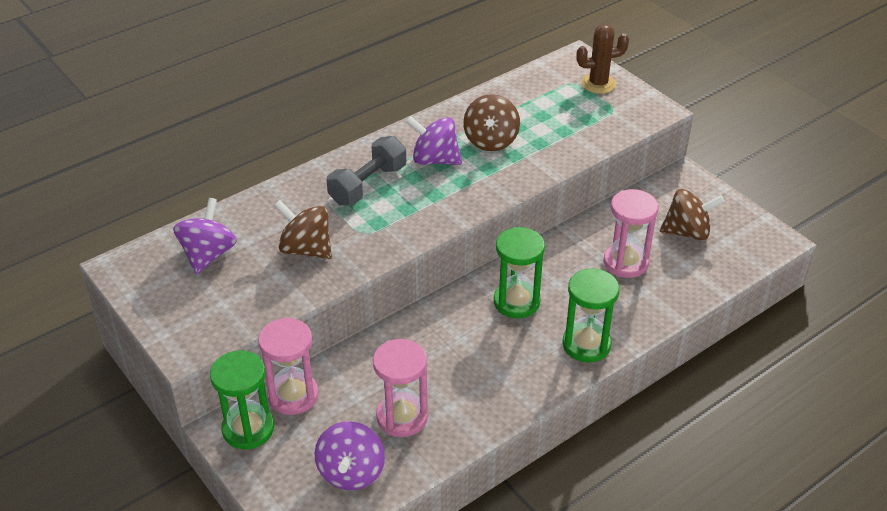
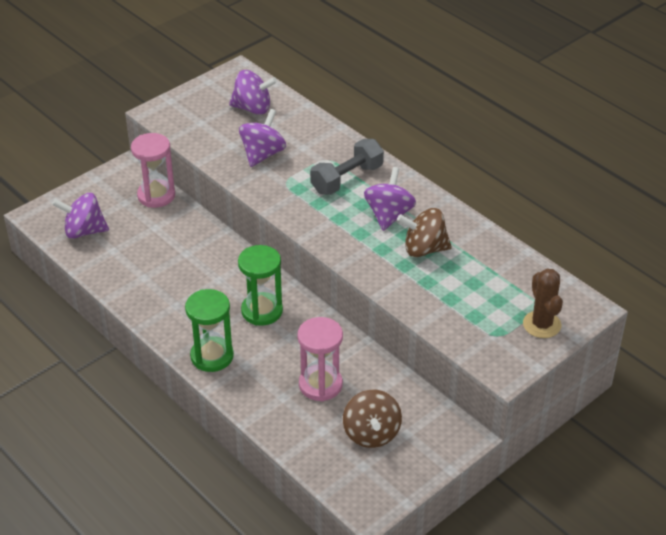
camera: 85 degrees right, 0 degrees up
(248, 429) = (126, 178): green hourglass -> none
(306, 249) = (262, 154): brown spinning top -> purple spinning top
(368, 185) = (347, 179): grey dumbbell -> grey dumbbell turned 75 degrees counterclockwise
(402, 417) = (134, 252): pink hourglass -> none

